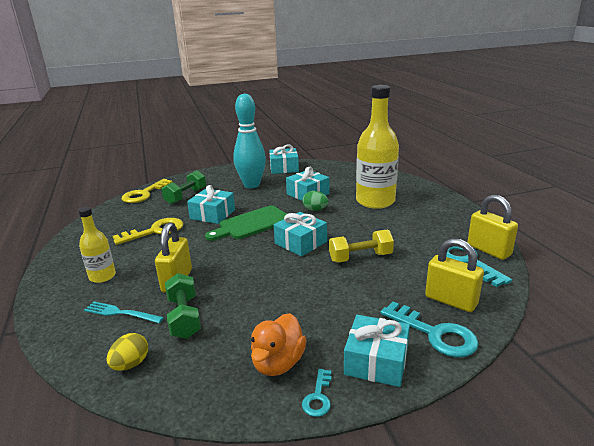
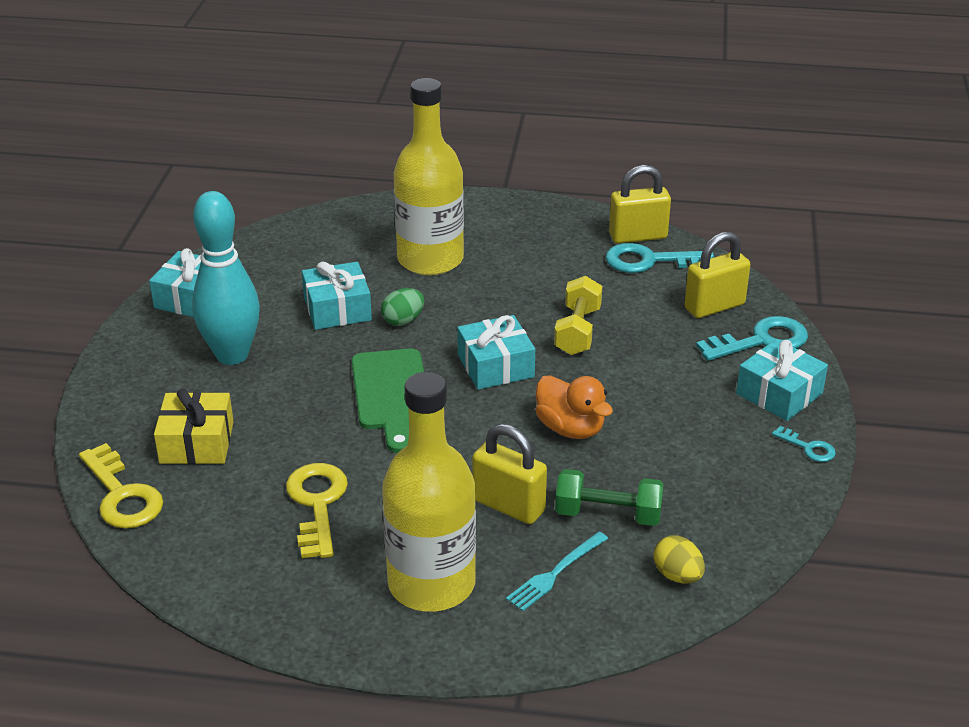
camera: 65 degrees left, 10 degrees up
(102, 276) = (431, 584): yellow bottle -> yellow bottle, size x1.93
(186, 196) = (197, 442): green dumbbell -> yellow gift
(212, 214) = (313, 427): turquoise gift -> none
(278, 363) = (743, 459): orange duck -> orange duck (570, 428)

